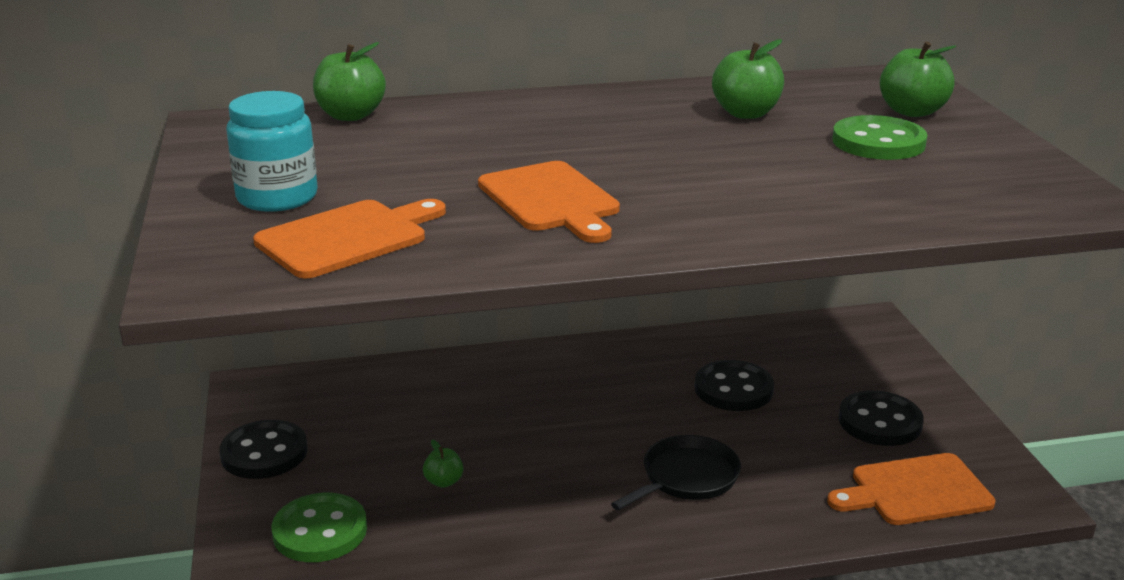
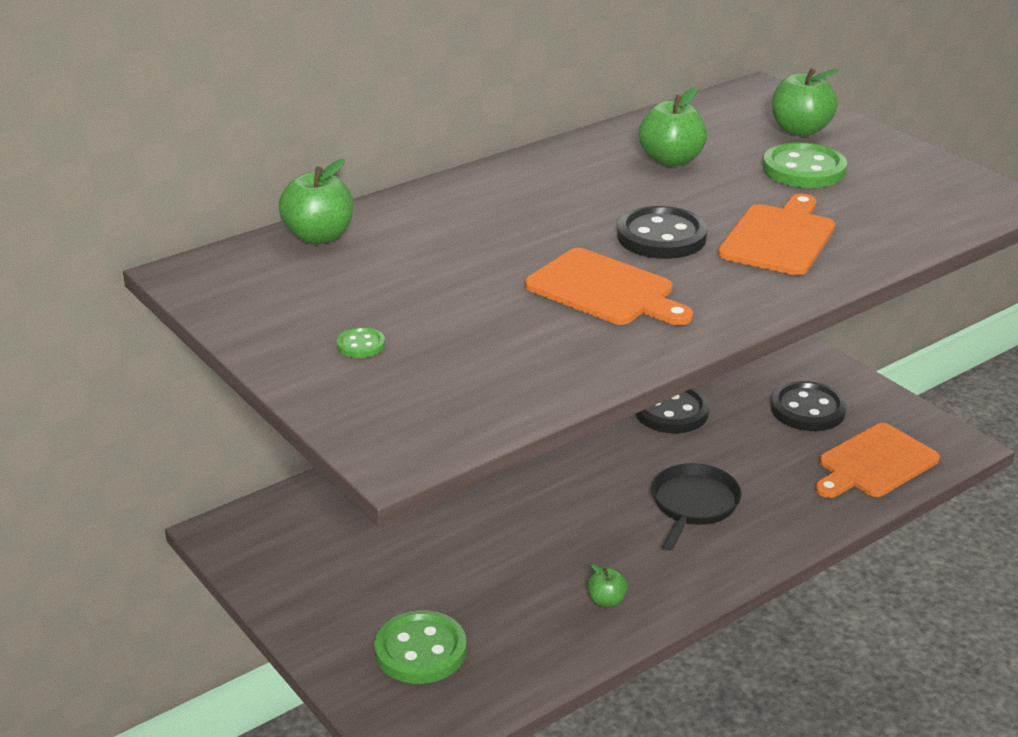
camera: 25 degrees left, 5 degrees up
(264, 453) = (300, 594): black button -> black button (661, 237)
(277, 197) = (361, 345): turquoise jar -> green button
(348, 237) = (476, 371): orange cutting board -> orange cutting board (779, 238)
(444, 481) = (492, 570): green apple -> green apple (606, 601)

